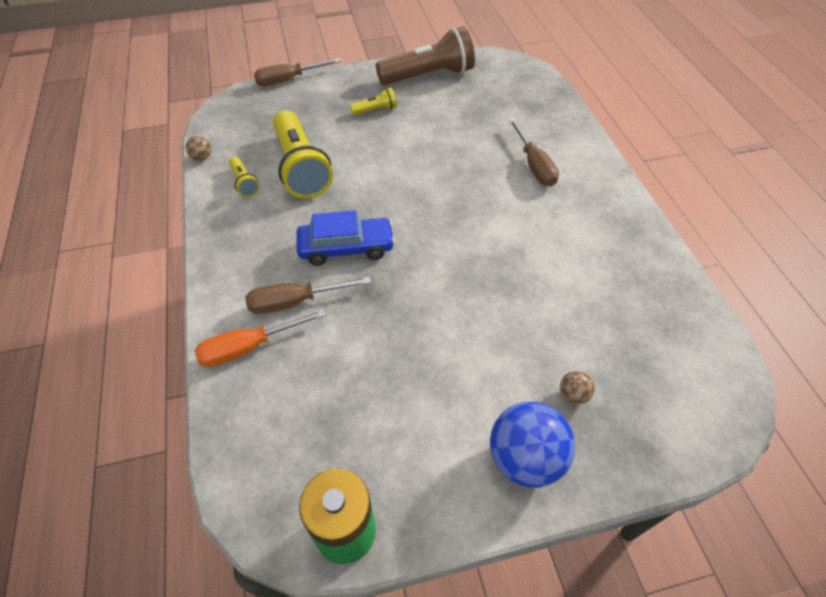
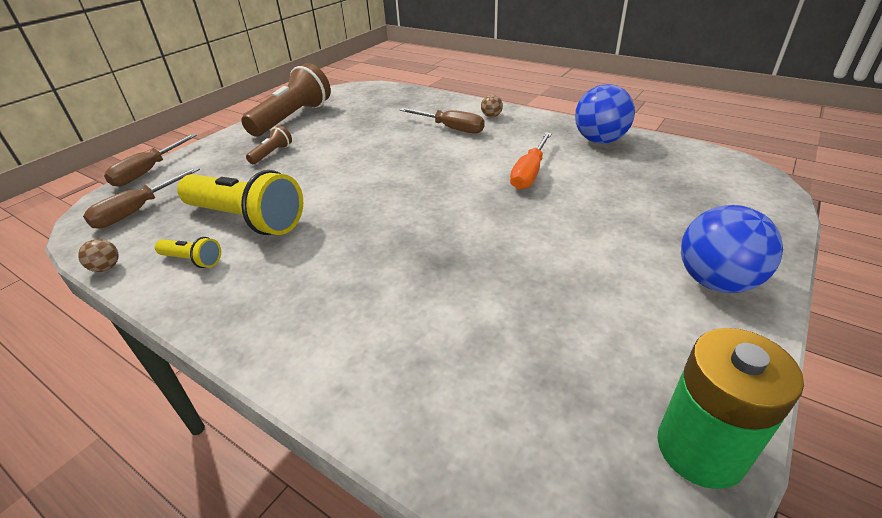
camera: 40 degrees left, 15 degrees down
(249, 347) = (383, 381): orange screwdriver -> orange screwdriver (529, 173)
(295, 302) = (380, 312): brown screwdriver -> brown screwdriver (138, 210)
(346, 248) = (374, 246): blue car -> none
(375, 110) = (272, 154): yellow flashlight -> brown flashlight
(573, 394) = (676, 225): brown ball -> brown ball (491, 116)
(645, 266) = (600, 140): none -> blue ball

